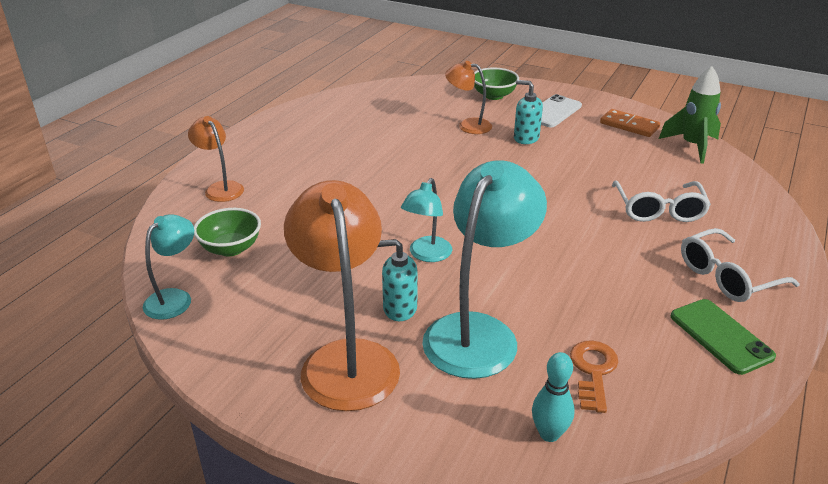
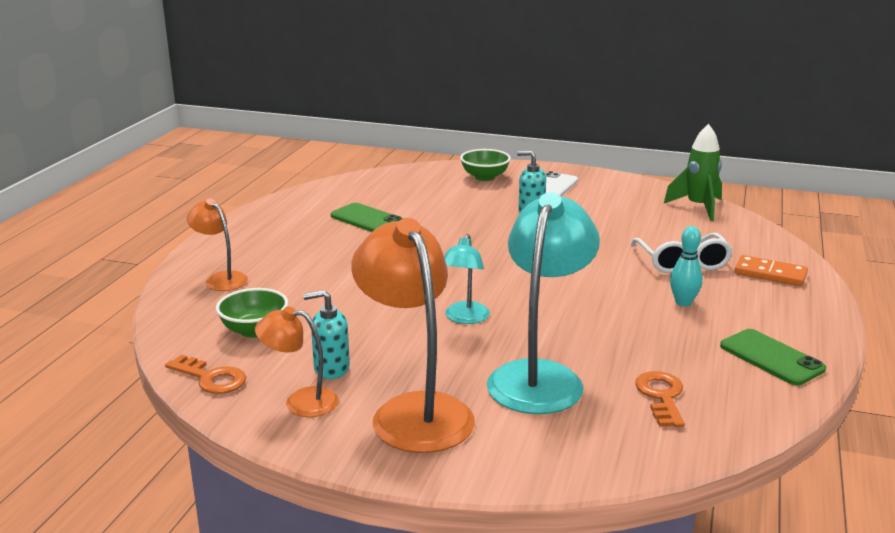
camera: 10 degrees left, 10 degrees down
(175, 298) = (211, 378): turquoise lamp -> orange key
(371, 134) = (367, 219): none -> green phone
(399, 308) = (453, 365): turquoise soap dispenser -> turquoise soap dispenser (331, 369)
(468, 125) = (467, 205): orange lamp -> orange lamp (300, 401)
(549, 434) = (636, 449): turquoise bowling pin -> turquoise bowling pin (683, 303)
(629, 125) = (631, 194): orange domino -> orange domino (770, 274)
(727, 277) = (763, 311): white glasses -> none

